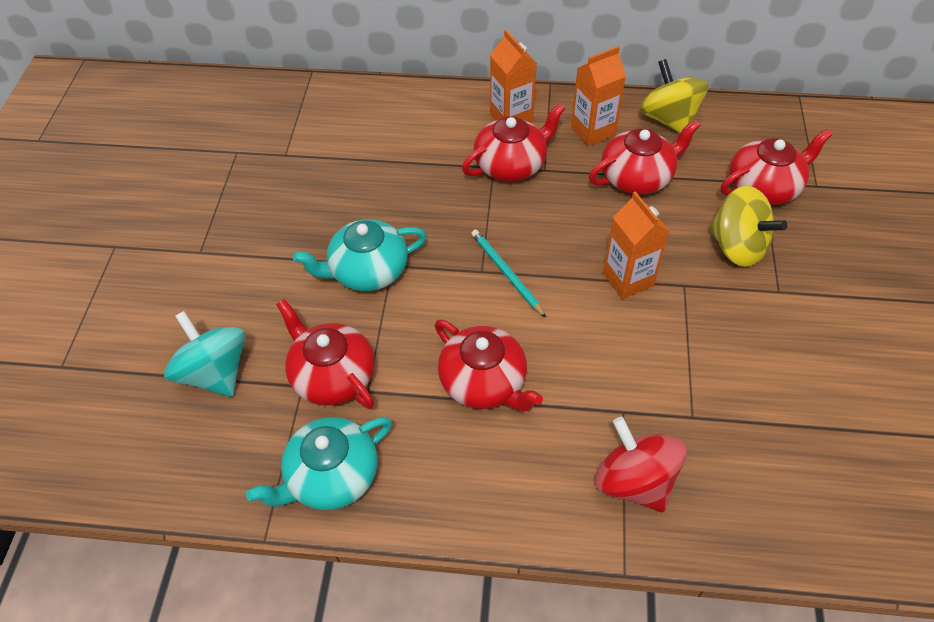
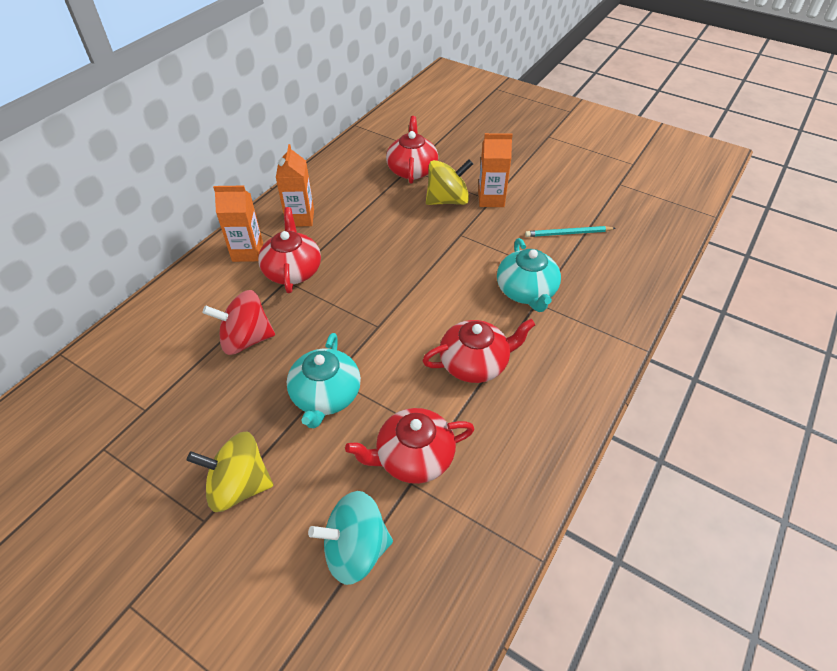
camera: 65 degrees left, 5 degrees down
(331, 476) = (506, 490): turquoise teapot -> turquoise teapot (526, 291)
(506, 273) = (390, 314): turquoise pencil -> turquoise pencil (568, 233)
(628, 279) = (438, 256): orange carton -> orange carton (491, 199)
(634, 481) = (588, 319): red spinning top -> red spinning top (246, 339)
(637, 177) = (359, 216): red teapot -> none
(668, 119) = (323, 181): yellow spinning top -> yellow spinning top (239, 486)

